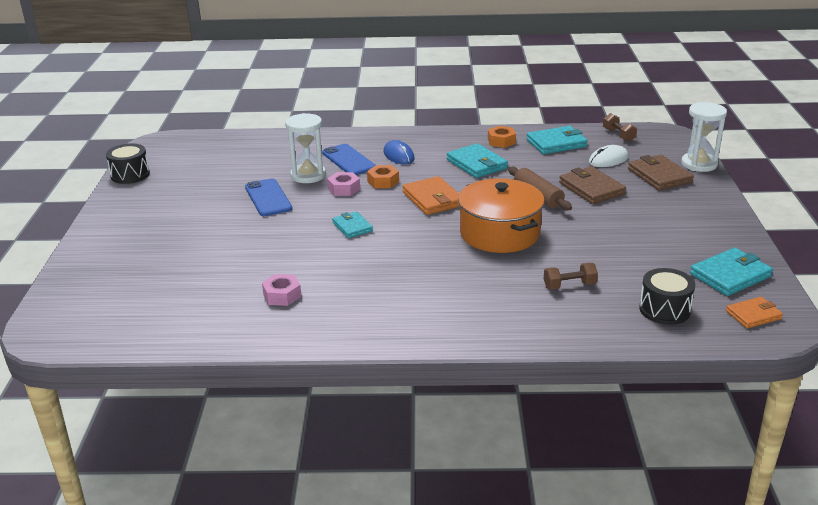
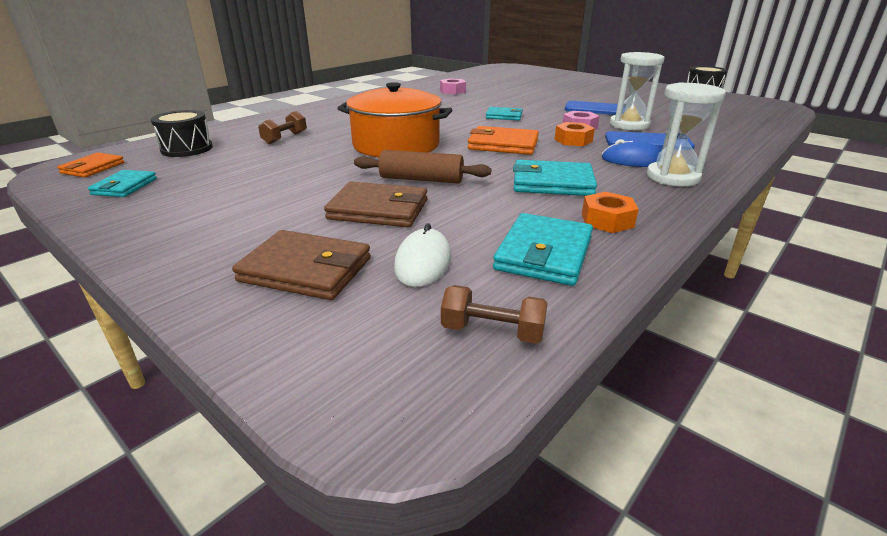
camera: 130 degrees right, 0 degrees up
(699, 164) = (248, 335): white hourglass -> white hourglass (672, 177)
(730, 275) = (124, 186): turquoise wallet -> turquoise wallet, size x0.63

